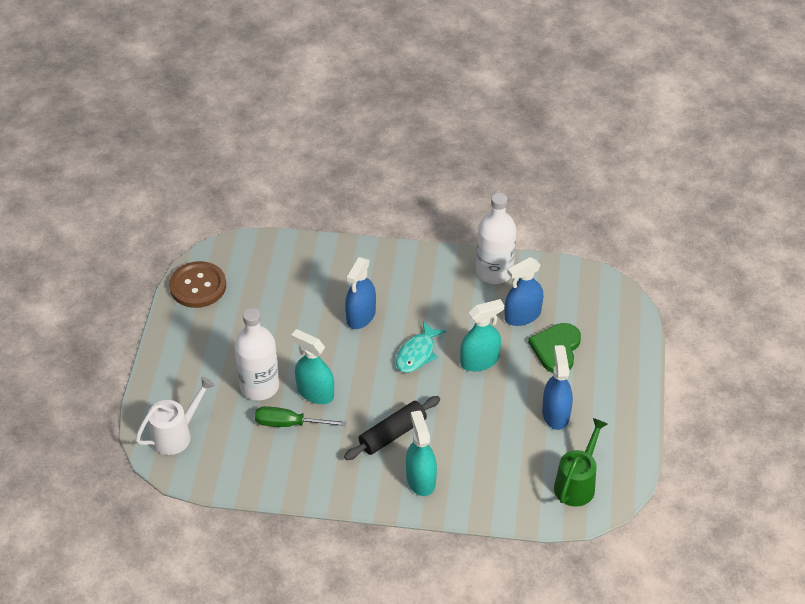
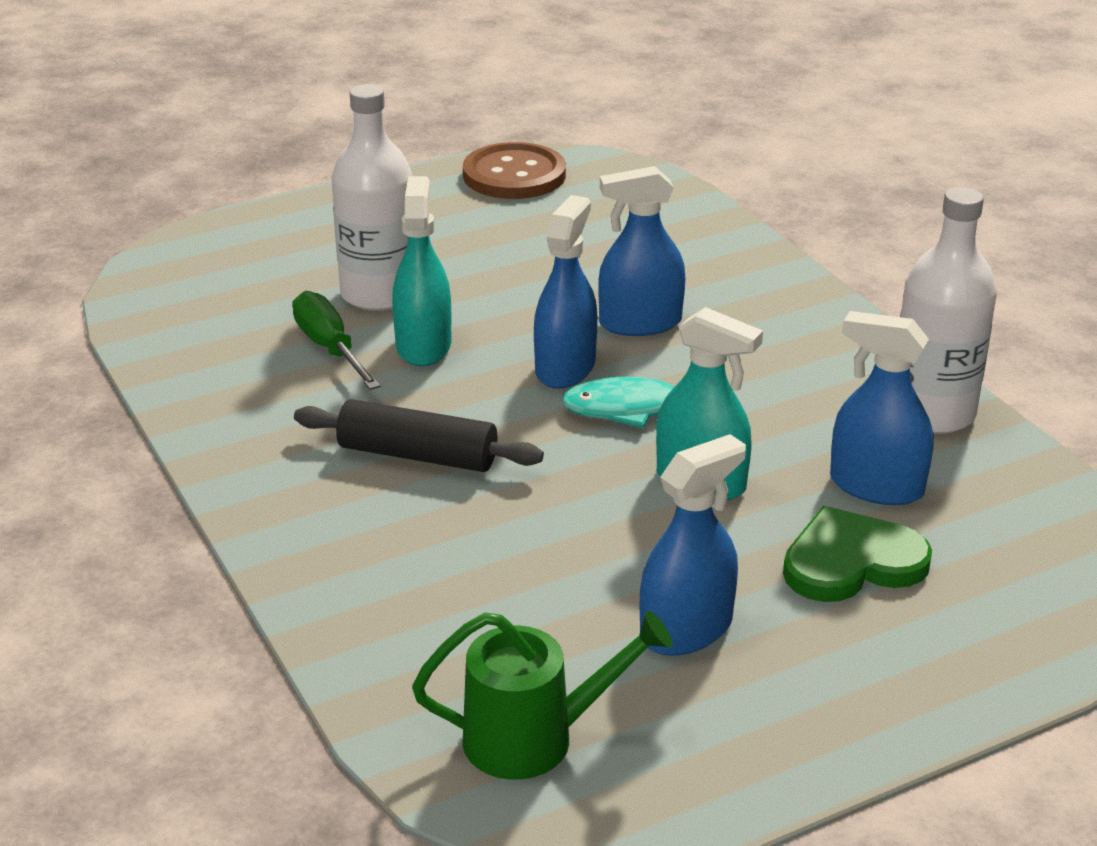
camera: 55 degrees right, 15 degrees down
(176, 434) = (207, 266): white watering can -> none
(372, 357) = (565, 368): none -> blue spray bottle
(420, 479) = (343, 528): turquoise spray bottle -> none

